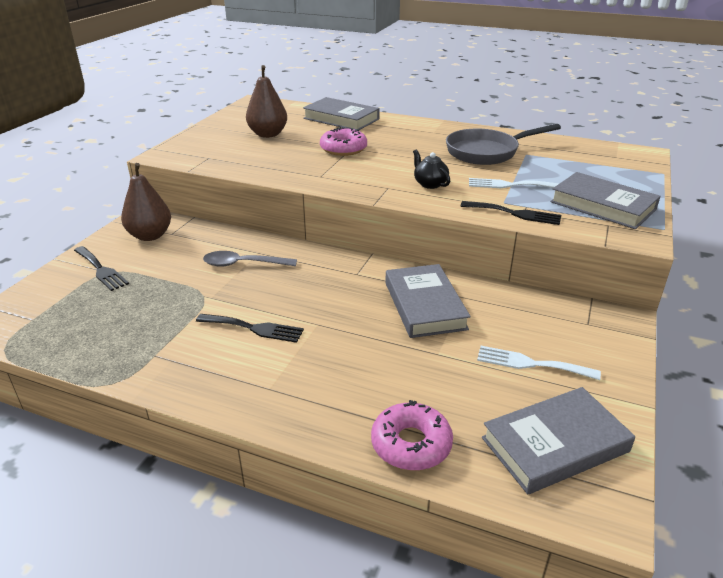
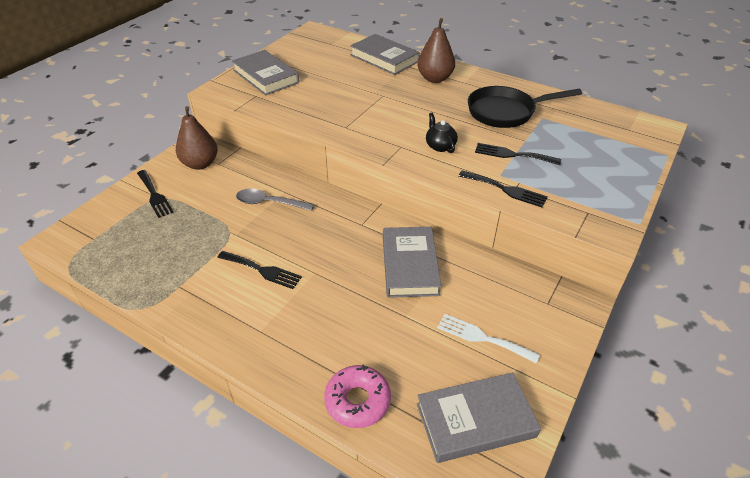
camera: 10 degrees right, 10 degrees up
(268, 134) = (313, 72): brown pear -> brown pear (435, 78)
(343, 149) = (375, 96): pink donut -> none
(487, 152) = (506, 112): grey pan -> black pan
(509, 185) = (512, 154): white fork -> black fork
(602, 206) = (591, 189): grey book -> grey book (266, 76)

